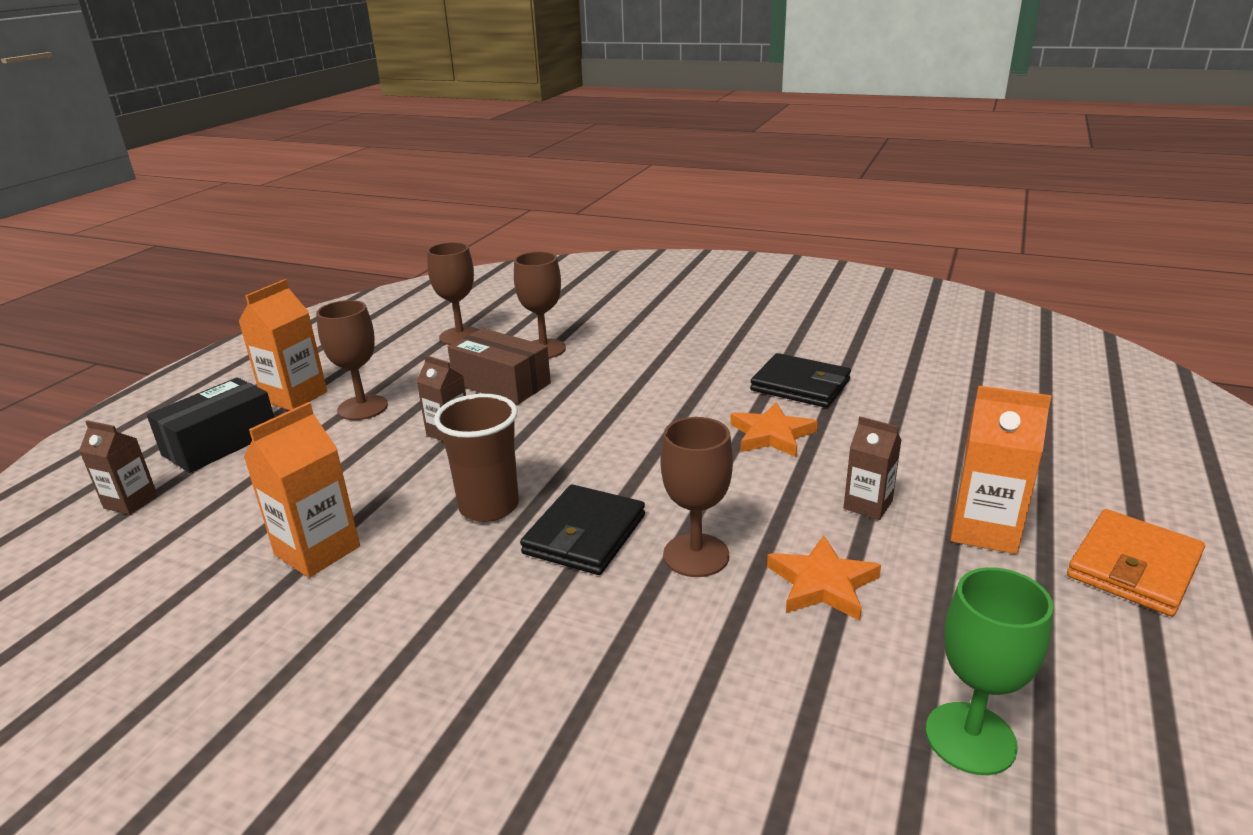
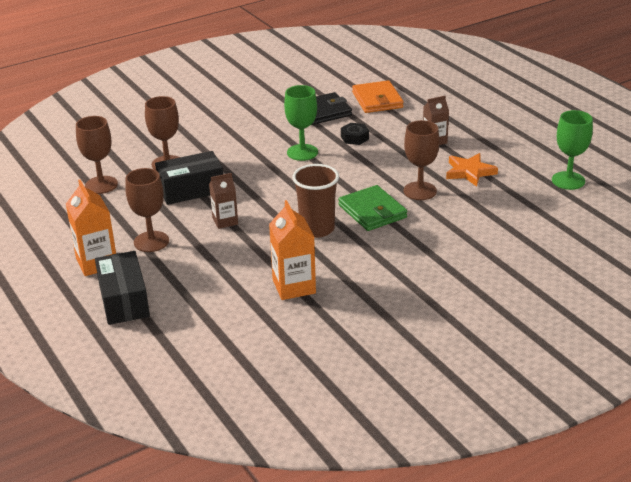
camera: 55 degrees left, 5 degrees up
(131, 502) = (157, 342): brown carton -> none
(501, 384) = (191, 190): brown box -> black box
(585, 534) = (372, 211): black wallet -> green wallet
(678, 414) = (302, 152): none -> green goblet
(771, 435) = (354, 138): orange star -> black nut
(984, 530) = (479, 126): orange carton -> none
(1133, 567) = (529, 112): orange wallet -> orange wallet (377, 100)

